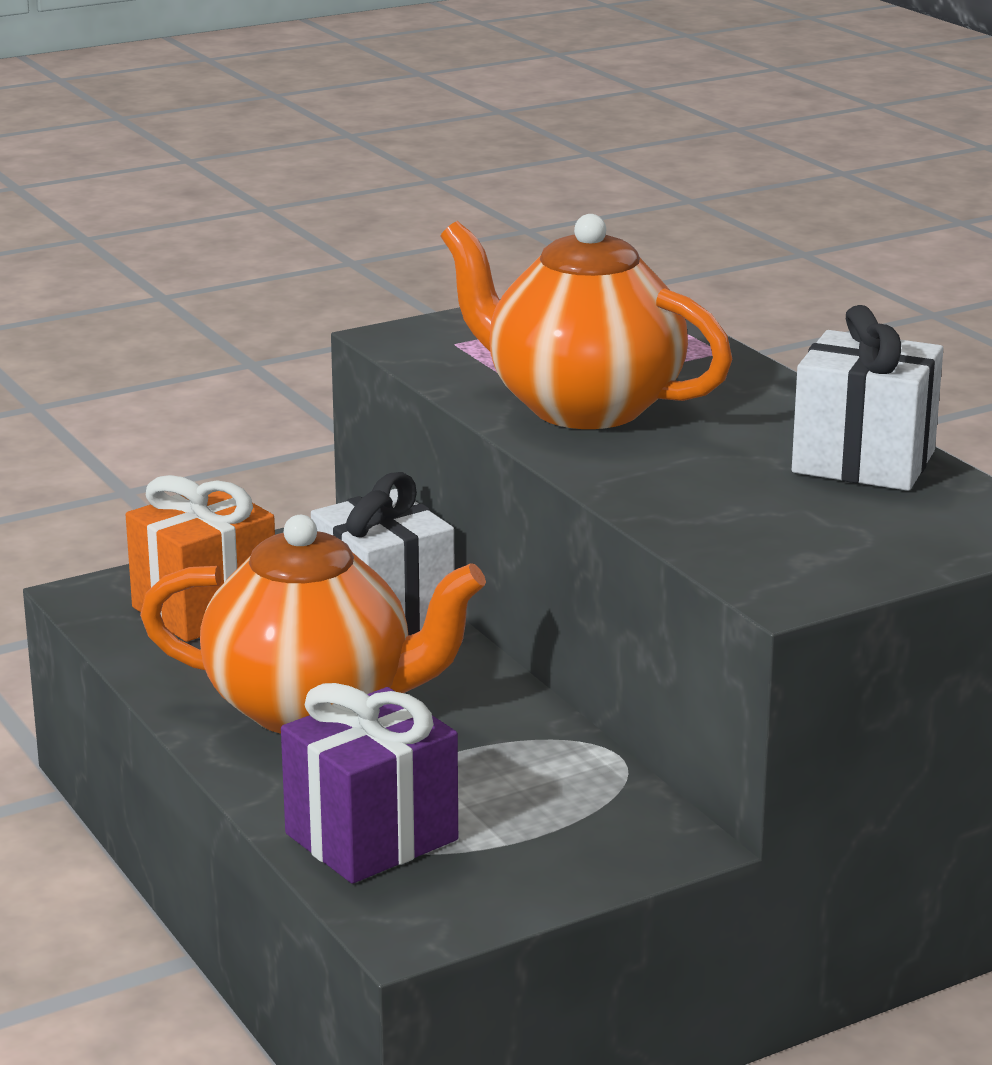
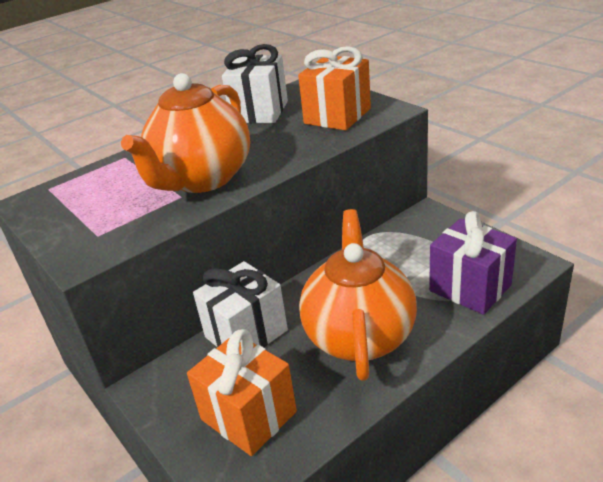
camera: 95 degrees left, 10 degrees up
(787, 533) = (337, 116): none -> orange gift

